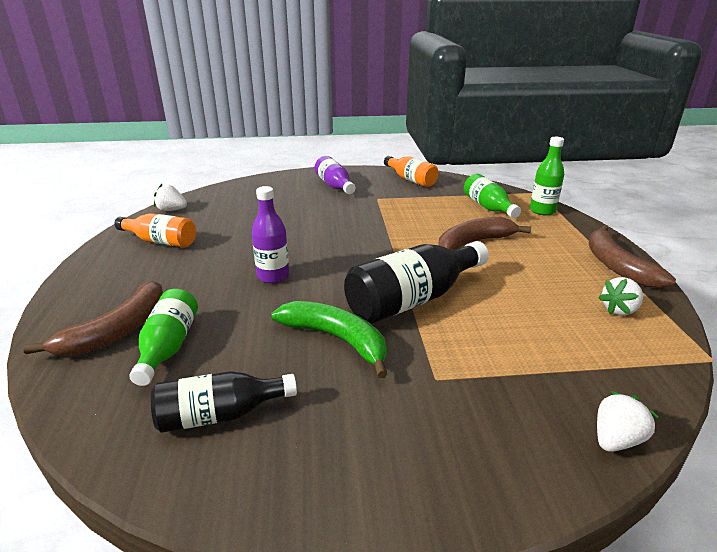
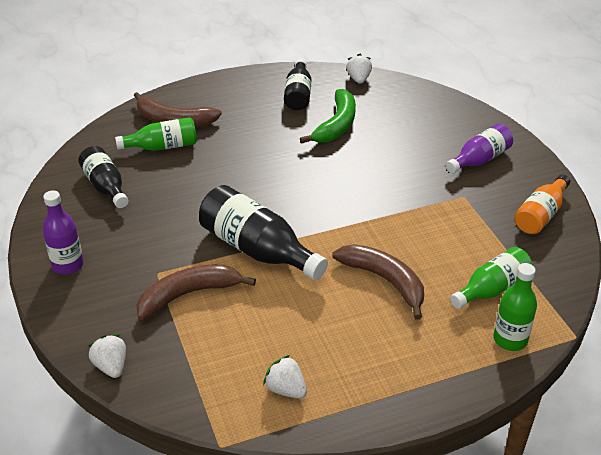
camera: 75 degrees right, 10 degrees up
(161, 241) = (298, 94): orange bottle -> black bottle
(273, 276) = (266, 166): purple bottle -> purple bottle (68, 265)
(337, 340) = (190, 218): green banana -> green banana (336, 125)
(616, 265) = (382, 399): brown banana -> brown banana (189, 295)
(616, 439) = (111, 366): white strawberry -> white strawberry turned 150 degrees counterclockwise

